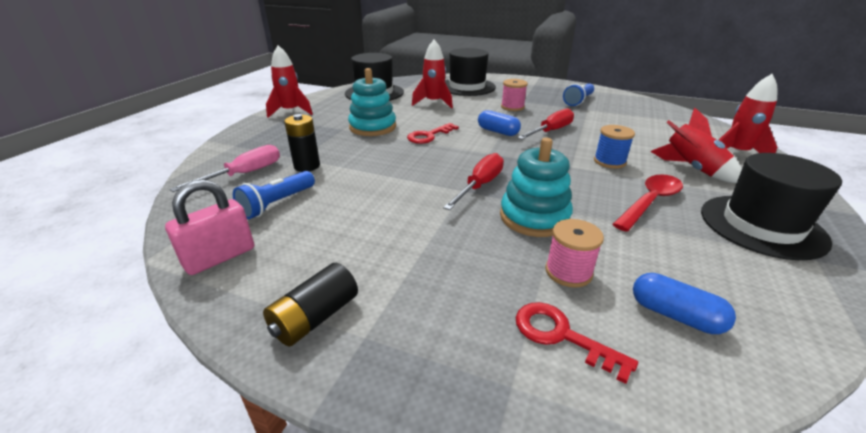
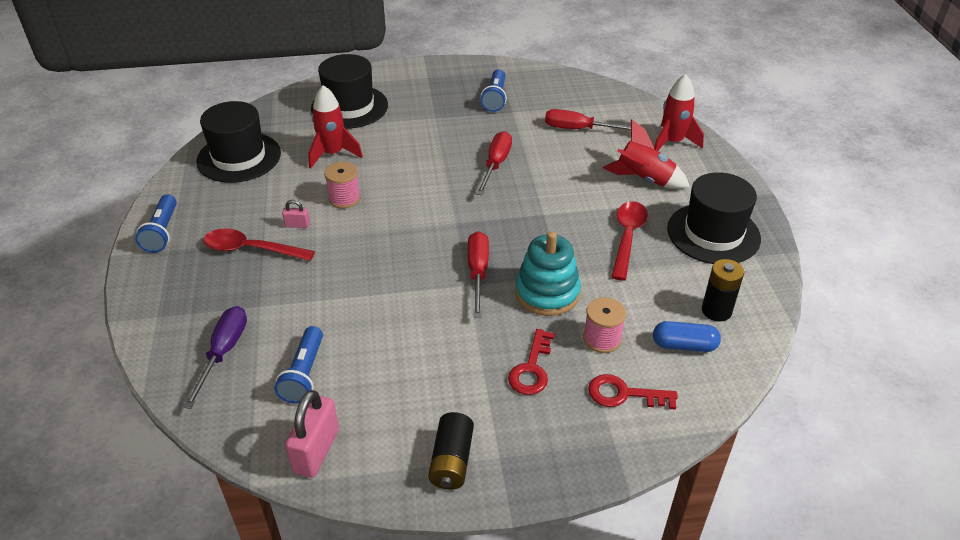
camera: 30 degrees left, 10 degrees up
(244, 174) = (223, 352): pink screwdriver -> purple screwdriver
(291, 111) = (162, 232): red rocket -> blue flashlight
(307, 166) = (282, 314): black battery -> black battery (716, 311)
(330, 131) = (251, 249): none -> red spoon
(372, 127) = (297, 225): turquoise stacking toy -> pink padlock
(429, 136) = (374, 217): red key -> red key (532, 368)
(498, 131) = (442, 184): blue capsule -> none
(512, 107) = (430, 133): pink spool -> pink spool (344, 198)
(609, 161) = (573, 194): blue spool -> none
(641, 128) = (579, 129): none -> red screwdriver

